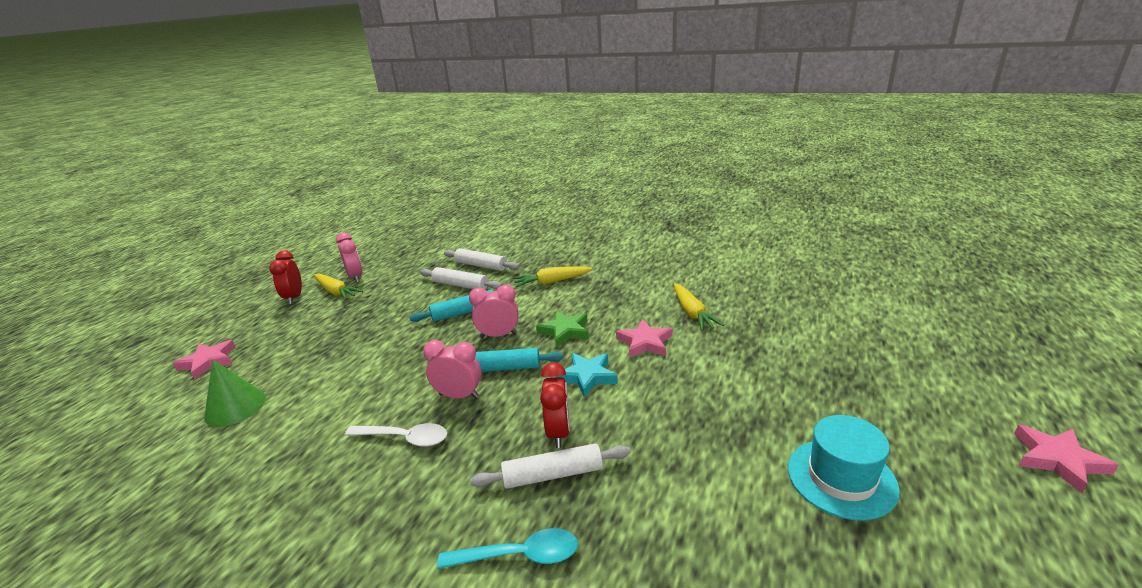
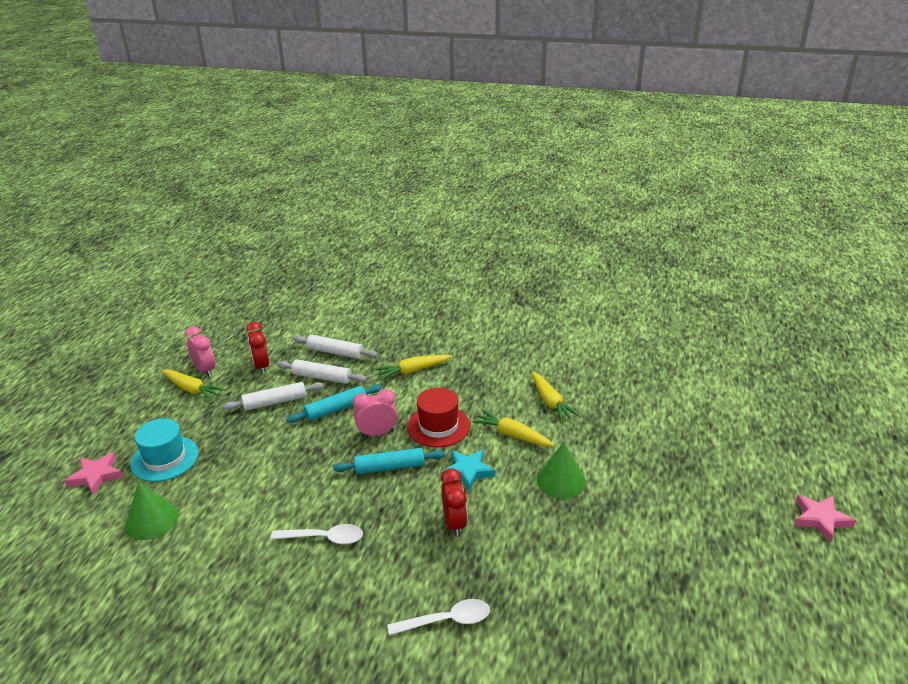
camera: 10 degrees left, 5 degrees up
(294, 298) = (148, 398): red clock -> red clock (261, 366)
(459, 396) = (359, 496): pink clock -> none
(519, 555) = (446, 620): turquoise spoon -> white spoon
(553, 474) = (458, 558): white rolling pin -> white rolling pin (275, 402)
(565, 331) = (438, 426): green star -> red hat
(645, 342) = (512, 435): pink star -> yellow carrot
(695, 392) = (561, 480): none -> green cone
(841, 478) = (673, 544): turquoise hat -> turquoise hat (165, 458)

